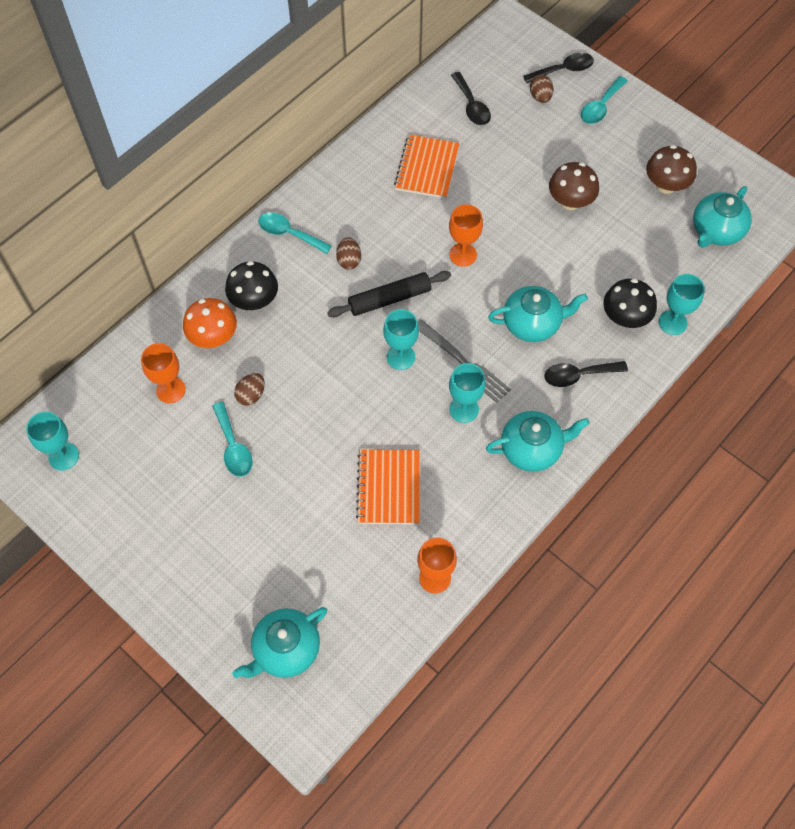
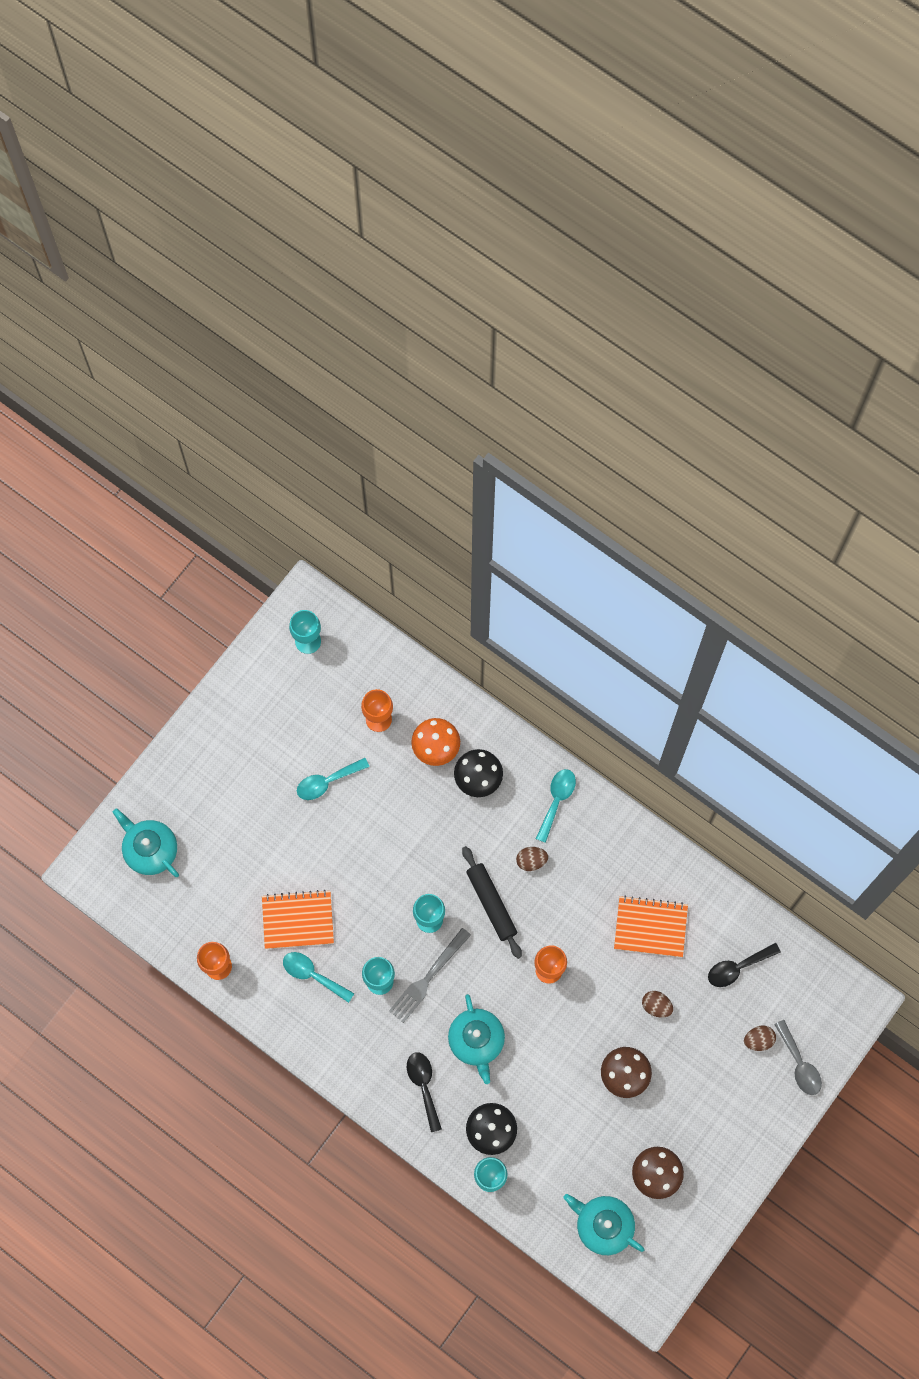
camera: 85 degrees right, 10 degrees up
(251, 395) = (379, 790): brown egg -> brown egg (656, 1006)
(532, 449) = (344, 1045): turquoise teapot -> none
(563, 70) = (799, 1064): black spoon -> grey spoon
(600, 107) = (752, 1105): turquoise spoon -> turquoise spoon (312, 975)

